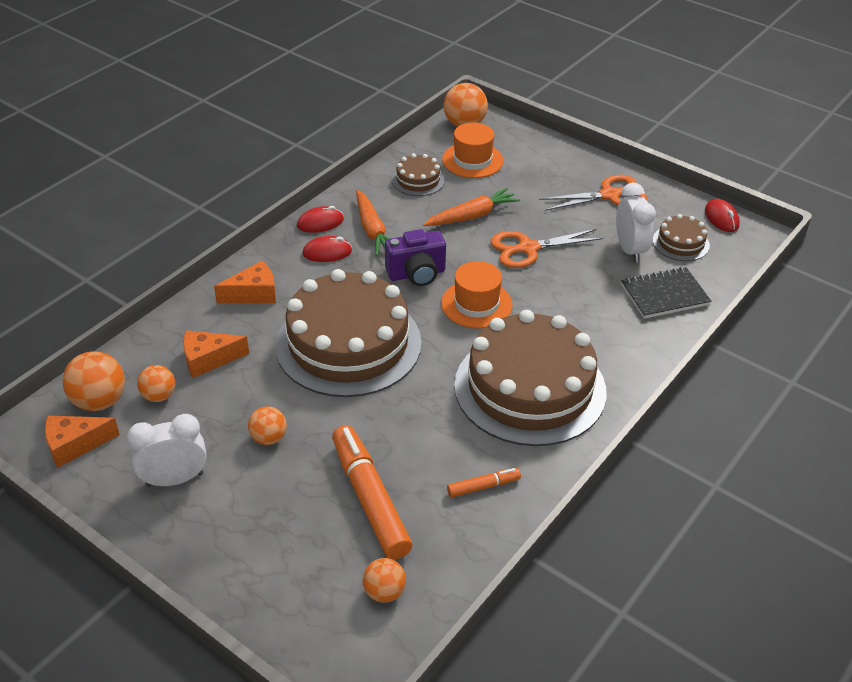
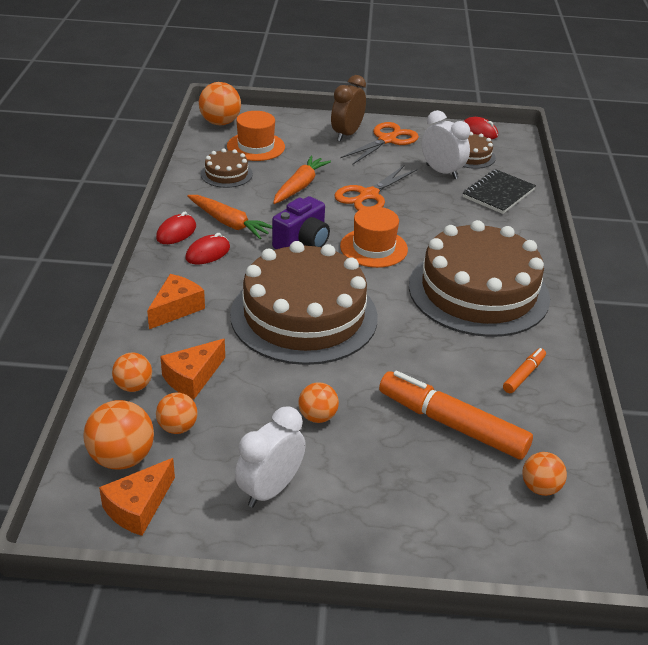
camera: 35 degrees left, 5 degrees down
(160, 347) = (133, 386): none -> orange ball
(574, 175) = (347, 134): none -> brown clock

